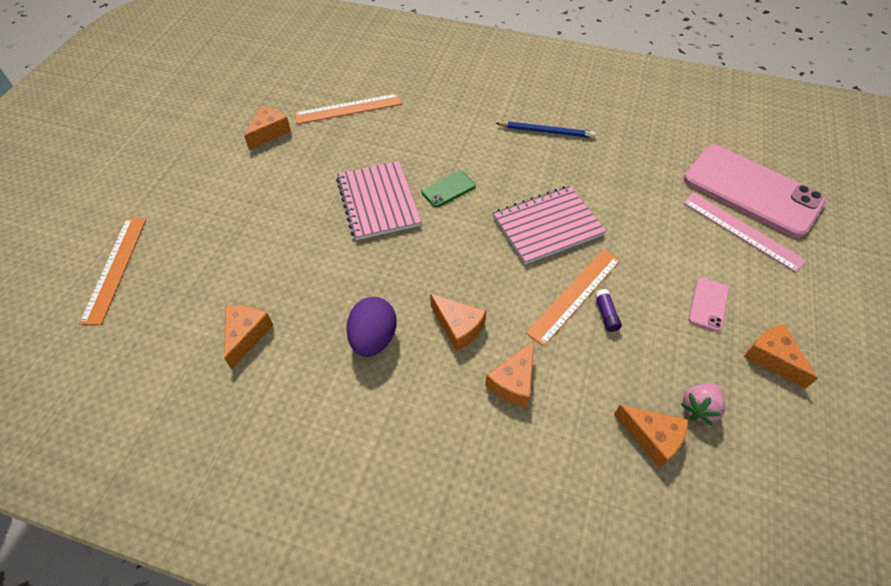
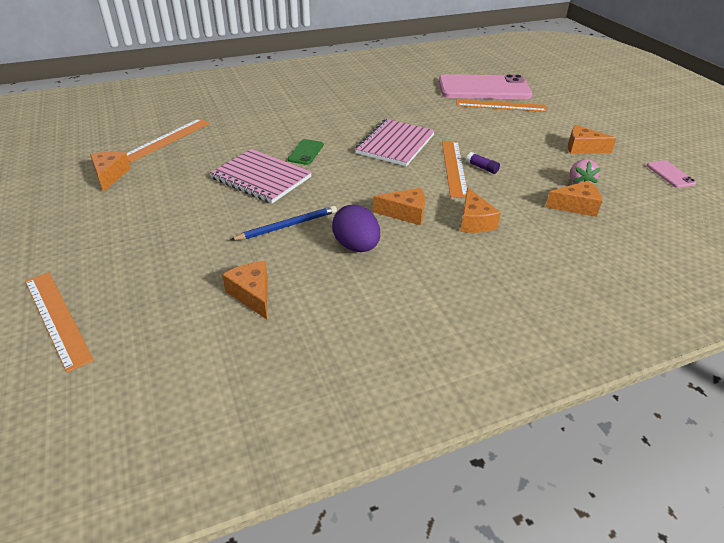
camera: 40 degrees left, 15 degrees down
(546, 131) = (335, 103): blue pencil -> blue pencil (287, 226)
(708, 304) = (526, 141): pink phone -> pink phone (670, 174)
(742, 231) = (501, 106): pink ruler -> orange ruler

